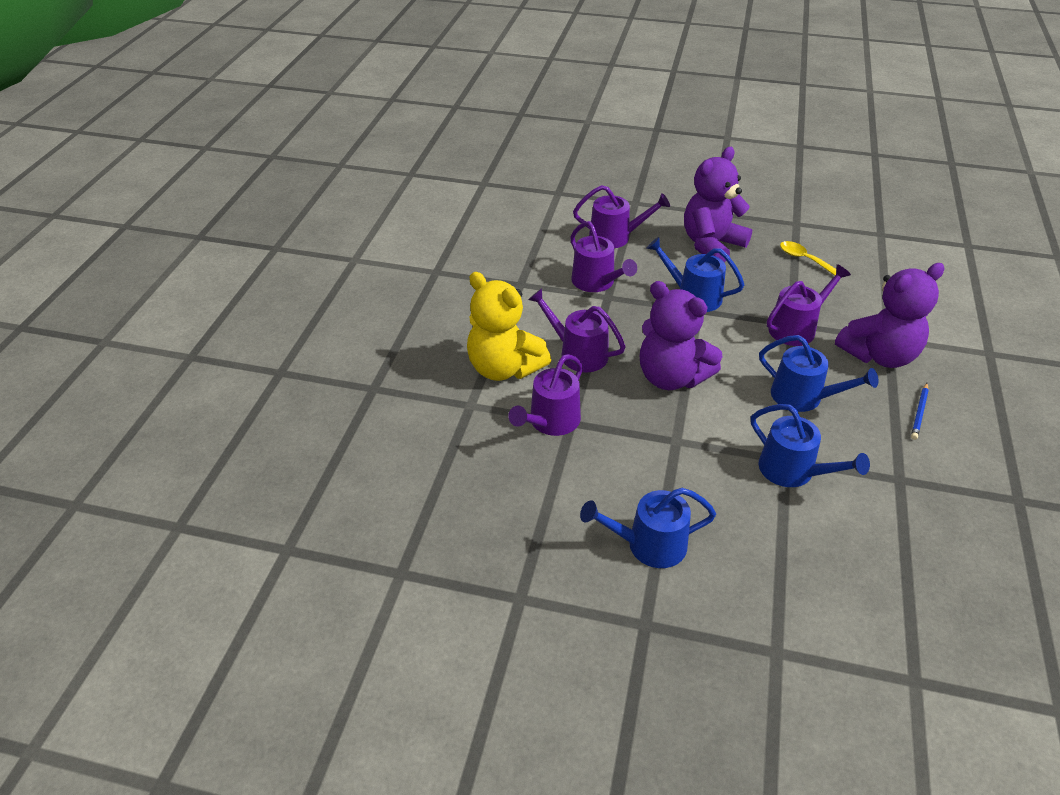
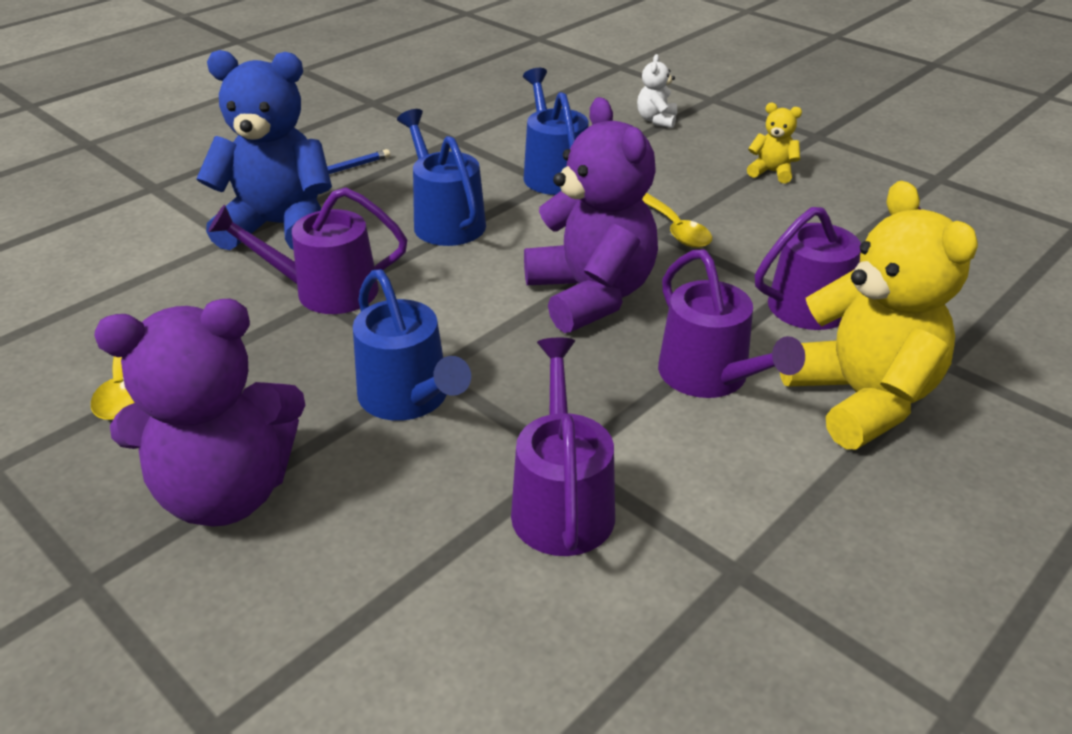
camera: 150 degrees left, 5 degrees down
(615, 237) = (399, 617): purple watering can -> none
(649, 545) = (771, 172): blue watering can -> yellow teddy bear
(668, 448) = (676, 229): none -> yellow spoon
(790, 583) = (656, 120): none -> white teddy bear
(879, 355) = (279, 226): purple teddy bear -> blue teddy bear

